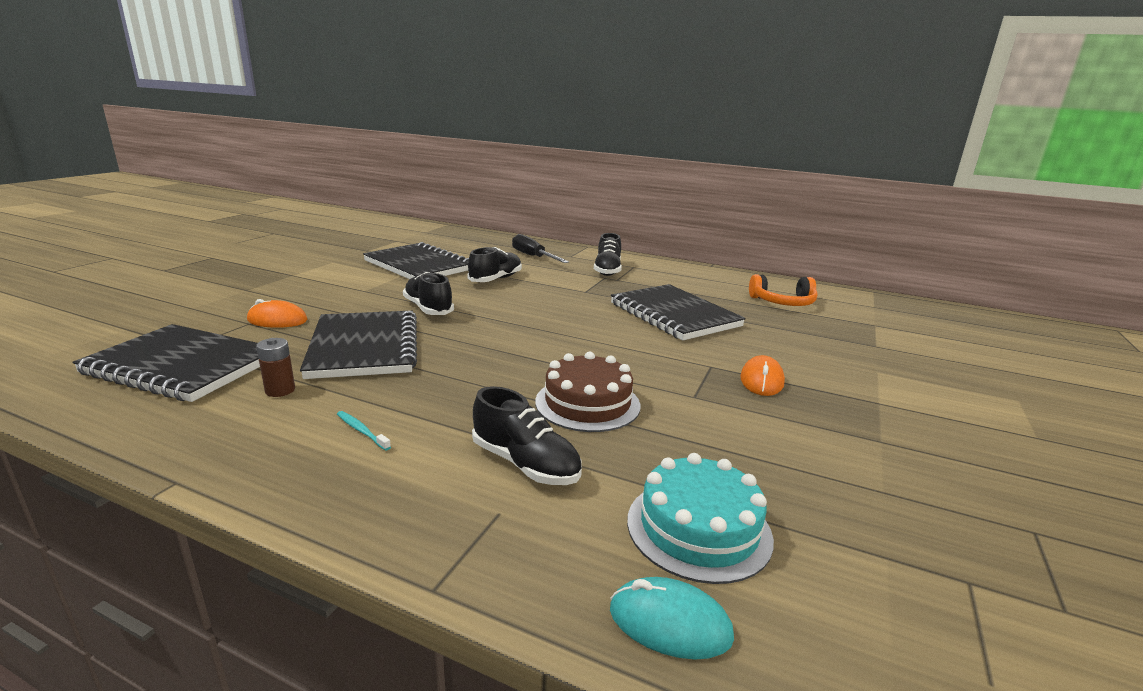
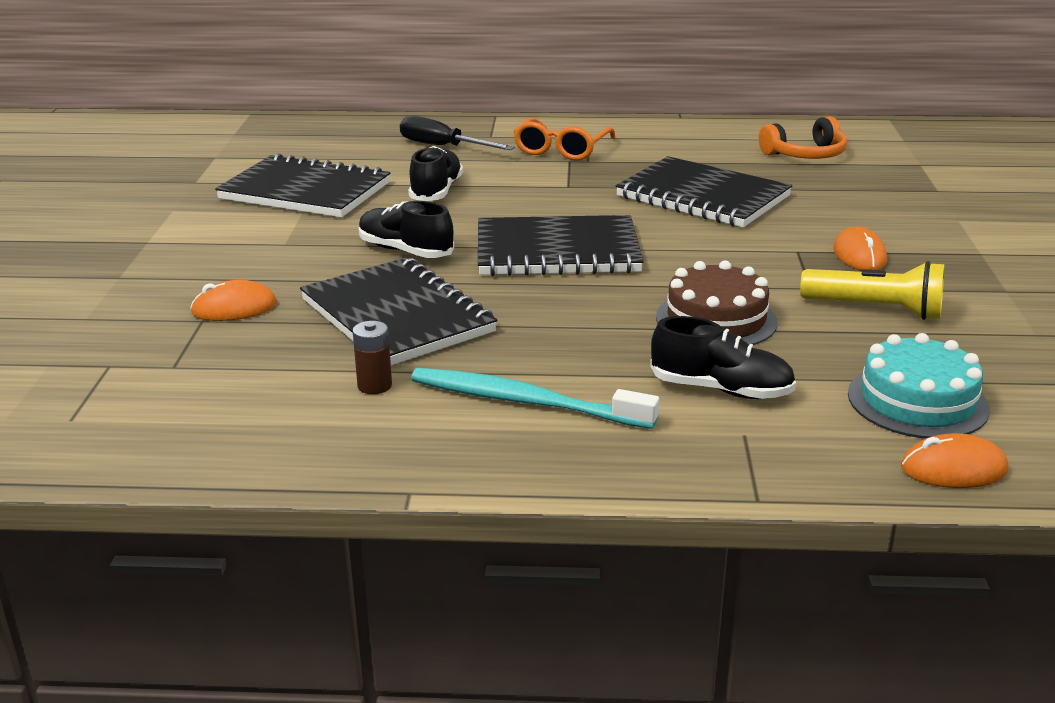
camera: 20 degrees left, 5 degrees up
(182, 366) = (210, 389): black notebook -> black notebook (557, 251)
(362, 431) = (525, 402): turquoise toothbrush -> turquoise toothbrush, size x2.47
(607, 270) = (562, 149): black shoe -> orange glasses
(669, 623) = (953, 469): turquoise mouse -> orange mouse
(736, 428) = (876, 309): none -> yellow flashlight

